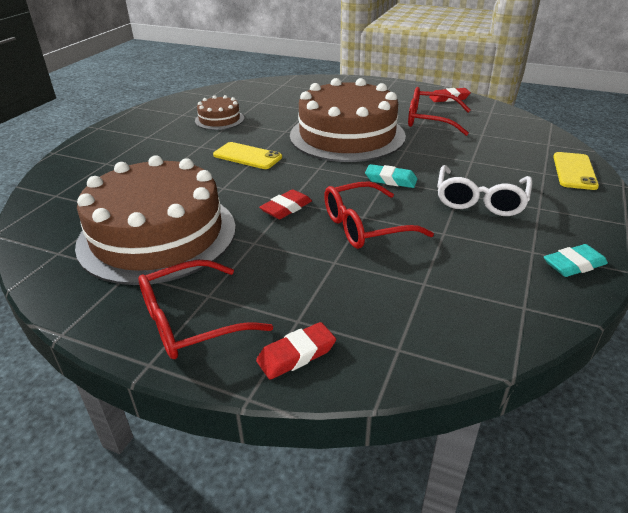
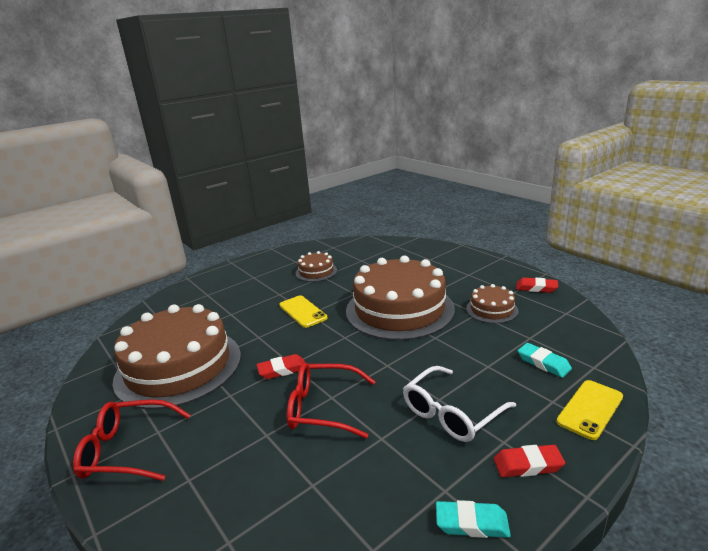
camera: 30 degrees right, 10 degrees down
(296, 354) = (158, 511): red eraser -> red eraser (528, 465)
(390, 180) = (391, 366): turquoise eraser -> turquoise eraser (543, 363)
(430, 120) = (492, 309): red glasses -> brown cake

